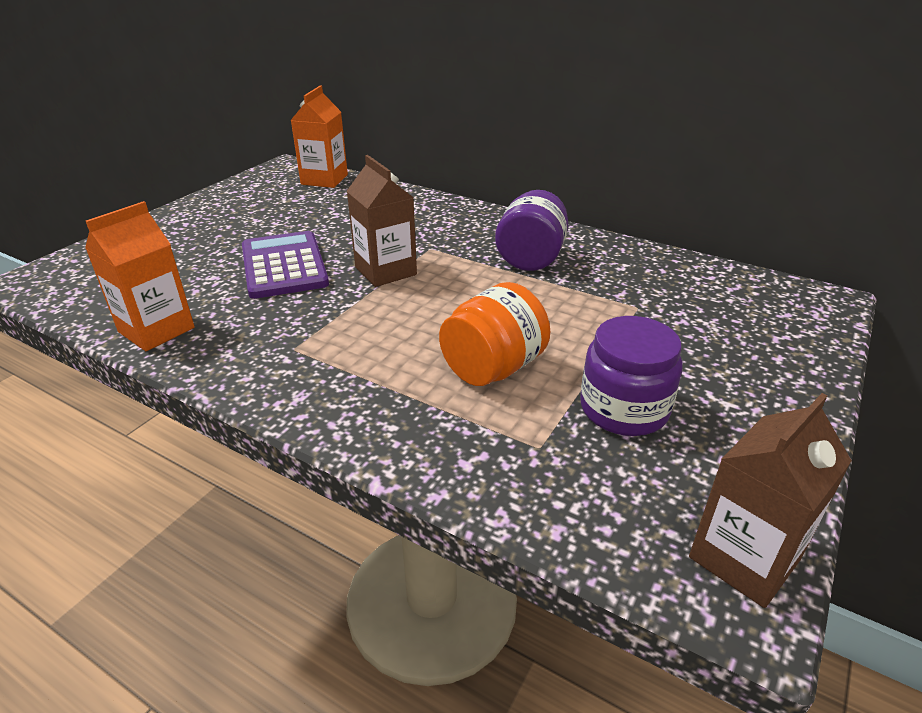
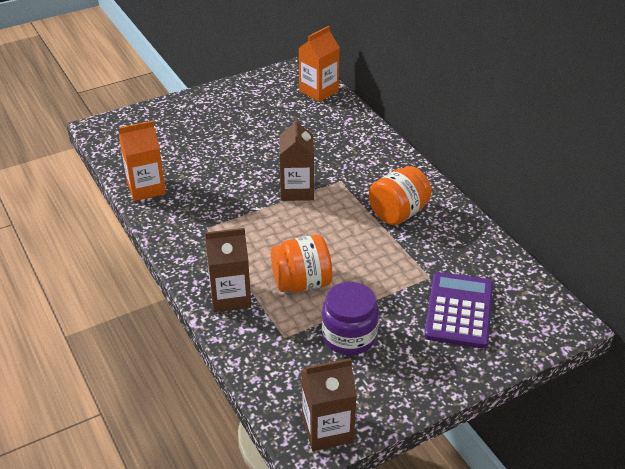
camera: 30 degrees right, 5 degrees up
(284, 265) = (240, 164): purple calculator -> purple calculator (459, 310)
(407, 424) = (230, 297): none -> brown carton
(531, 258) = (398, 213): purple jar -> orange jar

